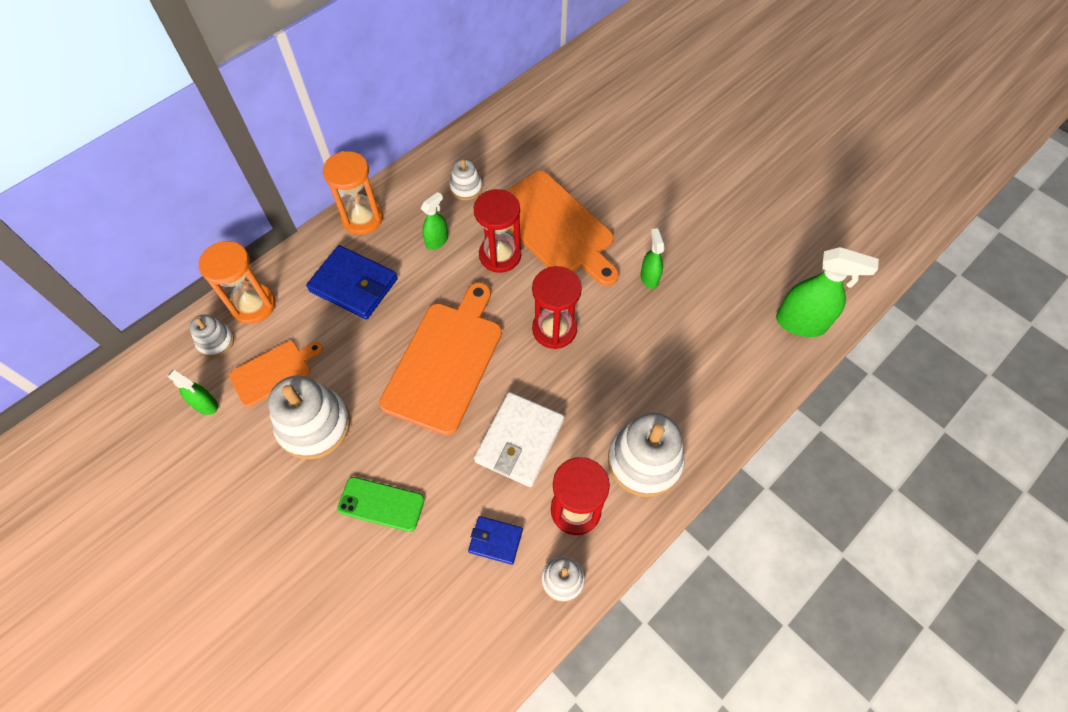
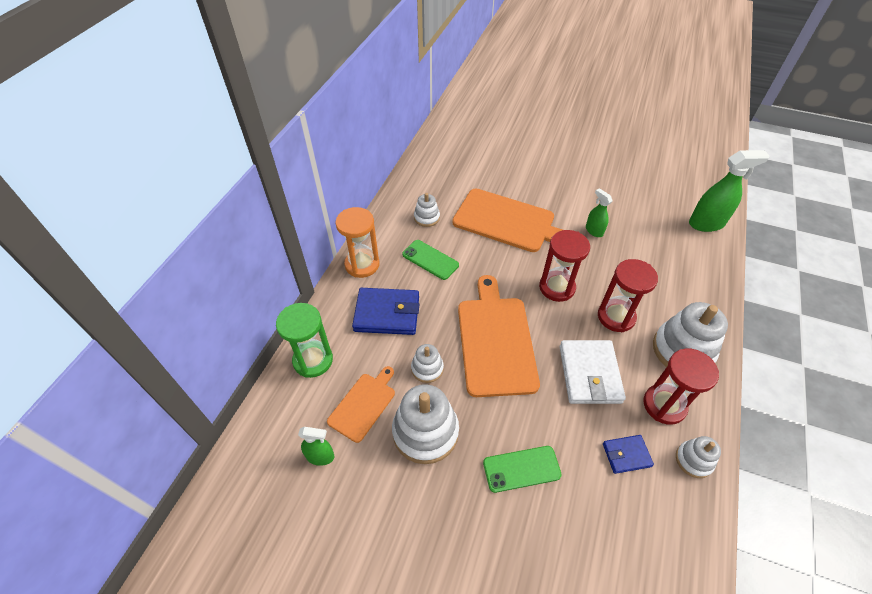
camera: 25 degrees left, 10 degrees down
(216, 341) = (297, 401): white stacking toy -> white stacking toy (427, 368)
(253, 305) = (313, 360): orange hourglass -> green hourglass
(437, 241) = (430, 260): green spray bottle -> green phone
(500, 255) = (483, 253): red hourglass -> red hourglass (616, 317)

